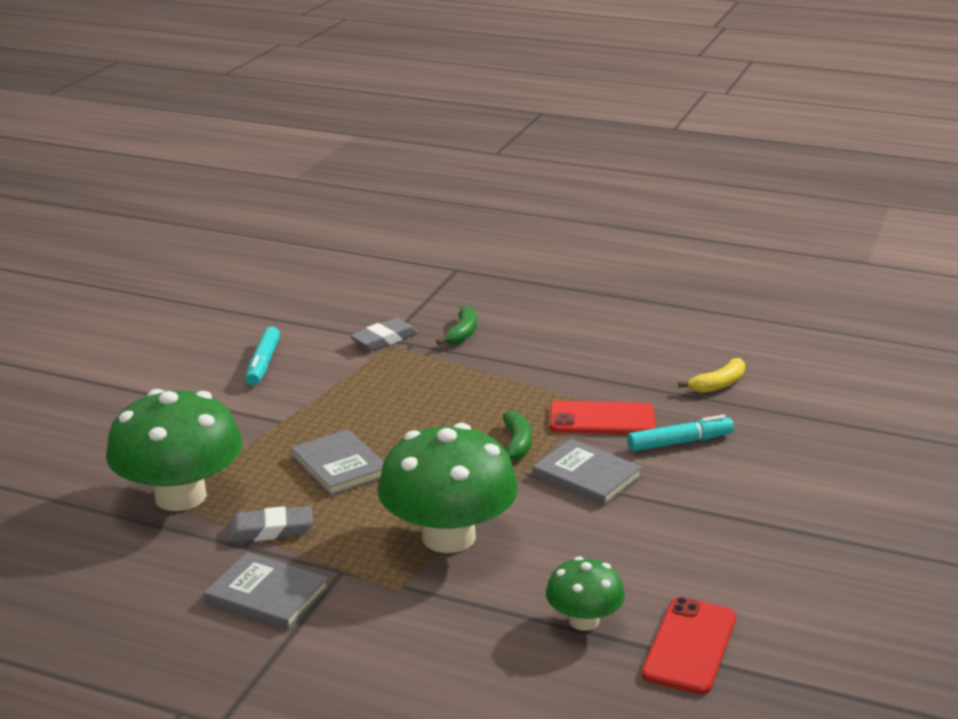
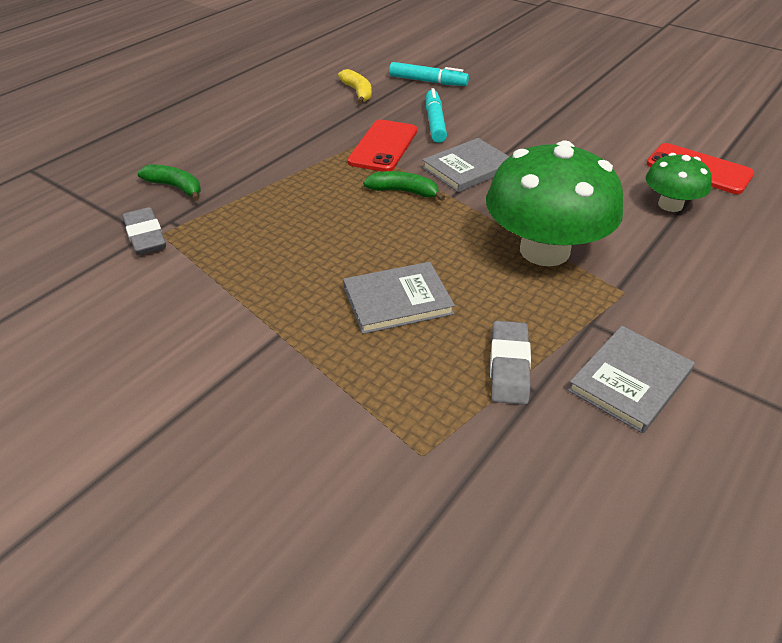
camera: 75 degrees left, 15 degrees up
(180, 496) = (414, 440): green mushroom -> none
(263, 364) = (126, 335): turquoise marker -> turquoise marker (428, 81)

